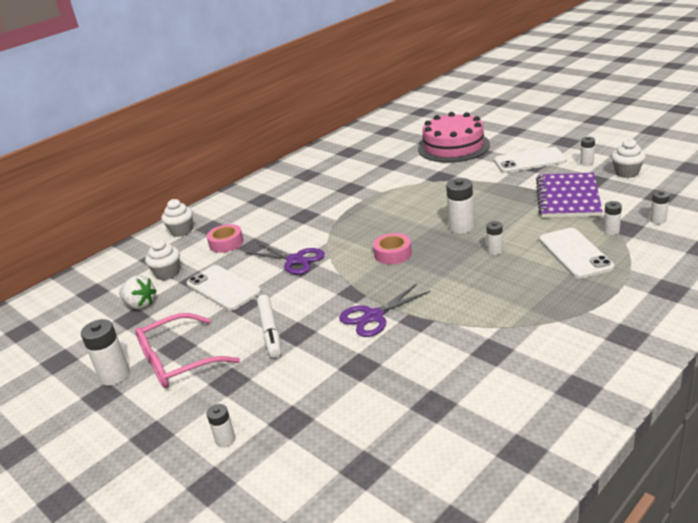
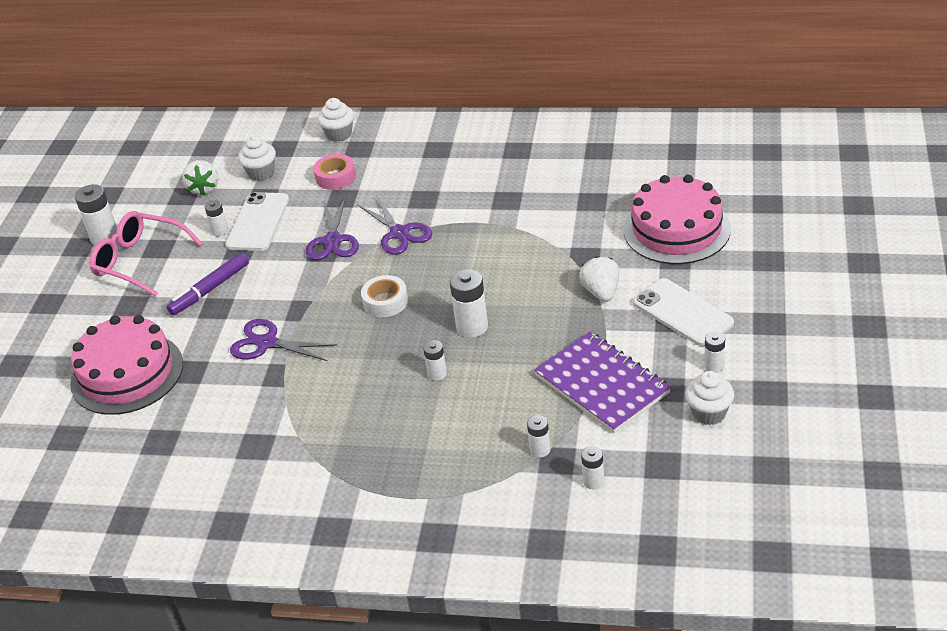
camera: 55 degrees right, 10 degrees up
(225, 440) = (62, 344): white battery -> white battery (220, 231)
(270, 331) = (210, 289): white marker -> purple marker
(319, 405) = (127, 373): none -> pink cake
(326, 232) = (399, 233): none -> purple scissors
(393, 254) = (385, 302): pink tape -> white tape
(481, 179) = (601, 292): none -> white strawberry
(568, 198) = (601, 384): purple notebook -> purple notebook turned 75 degrees clockwise
(575, 253) = (469, 438): white phone -> none

